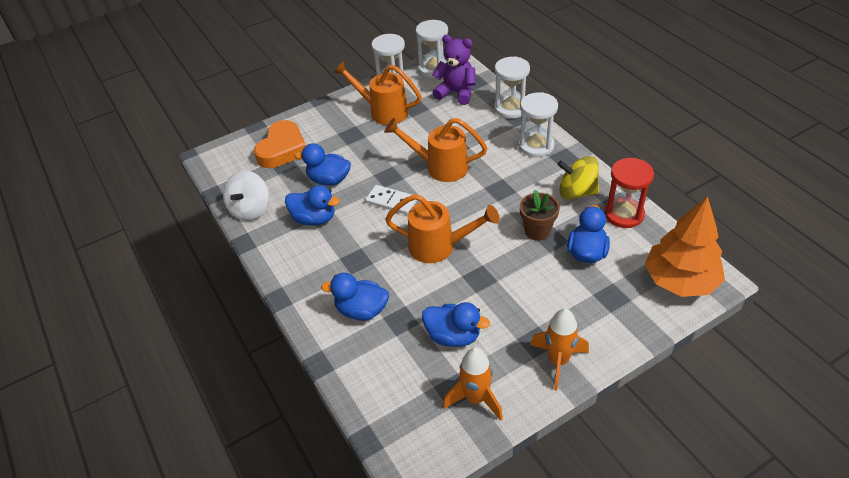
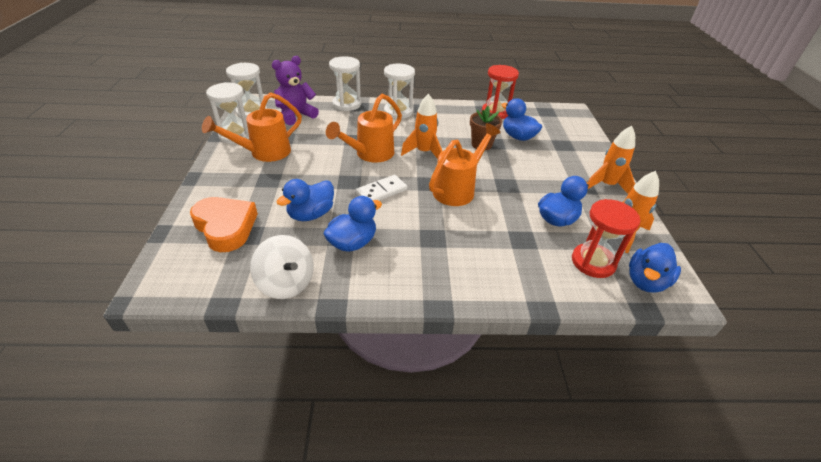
camera: 65 degrees left, 5 degrees down
(361, 310) = (496, 257): blue duck -> blue duck (646, 281)
(407, 383) = (593, 262): none -> red hourglass
(478, 198) = (424, 152): none -> orange rocket
(577, 192) = (460, 117): yellow spinning top -> none
(680, 280) = (565, 120): orange tree -> none

